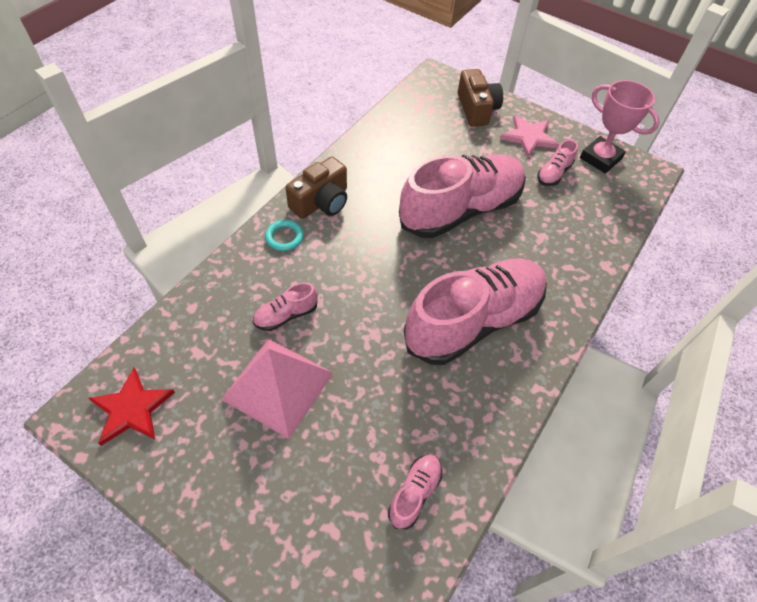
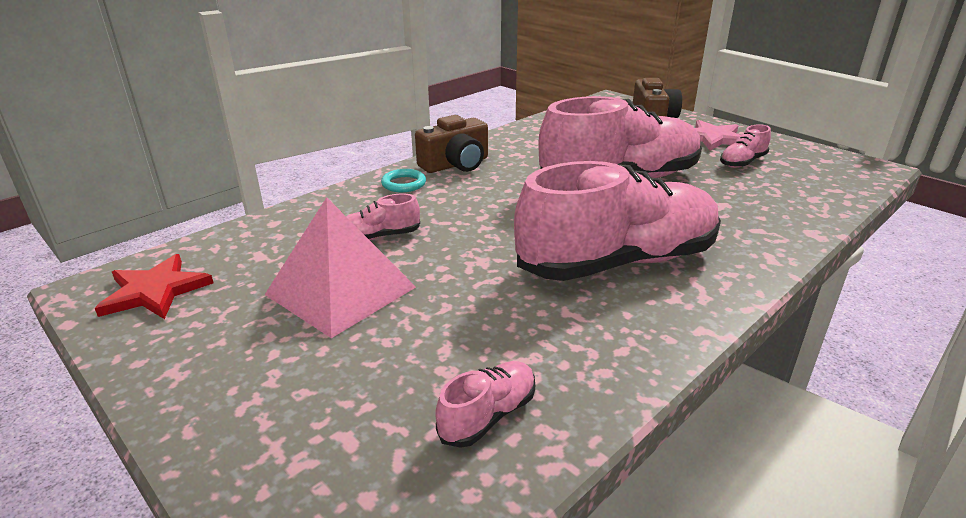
camera: 15 degrees right, 25 degrees down
(600, 158) = (804, 156): pink trophy -> none

